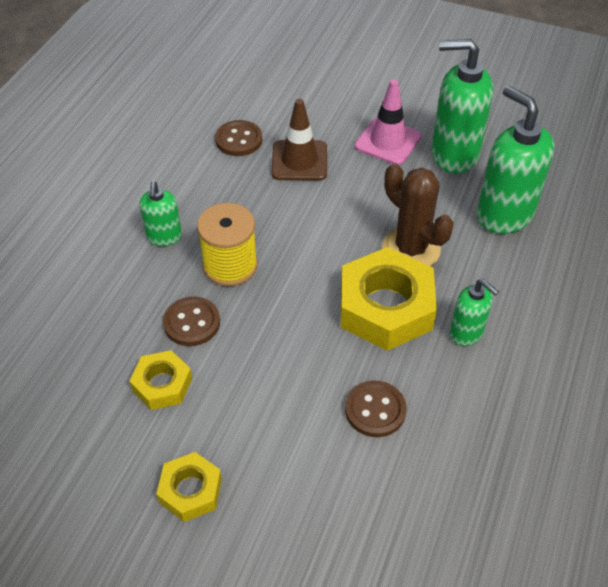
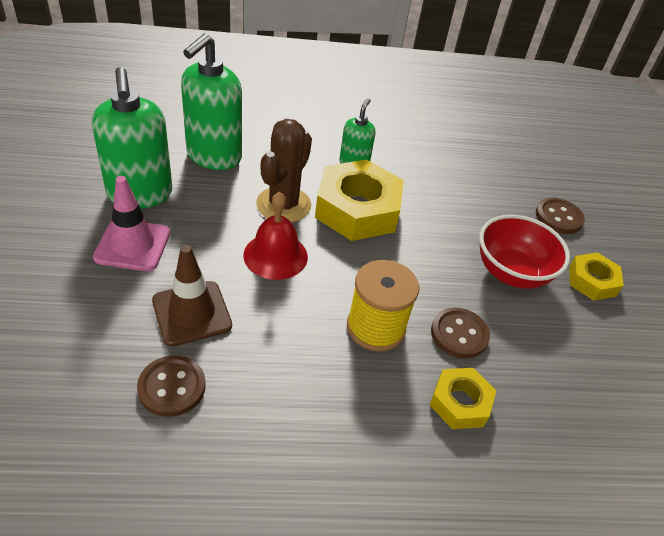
camera: 120 degrees left, 5 degrees down
(162, 384) = (532, 332): yellow nut -> yellow nut (460, 403)
(164, 237) = (371, 403): green soap dispenser -> none
(240, 409) = (511, 273): none -> red bowl
(342, 224) = (275, 255): none -> red bell
(375, 410) = (452, 199): brown button -> brown button (558, 217)

